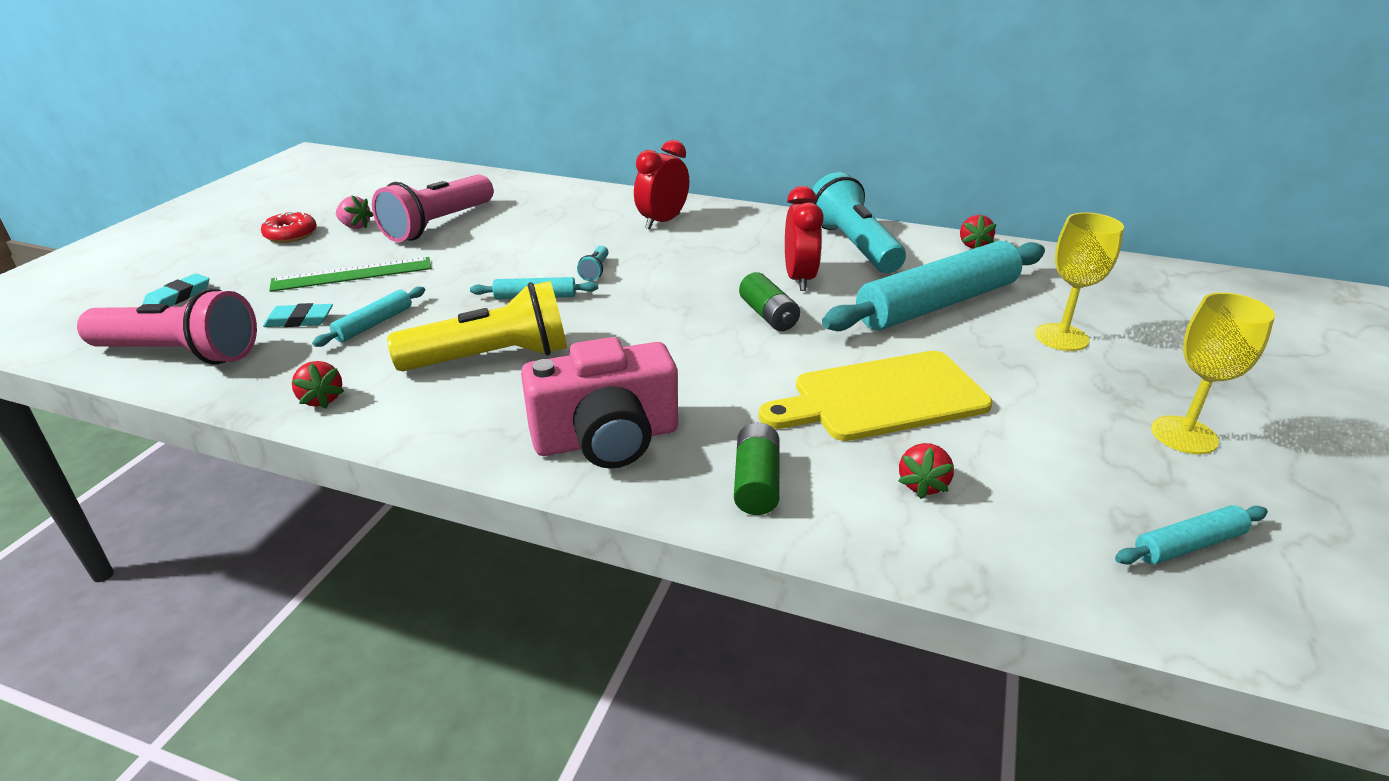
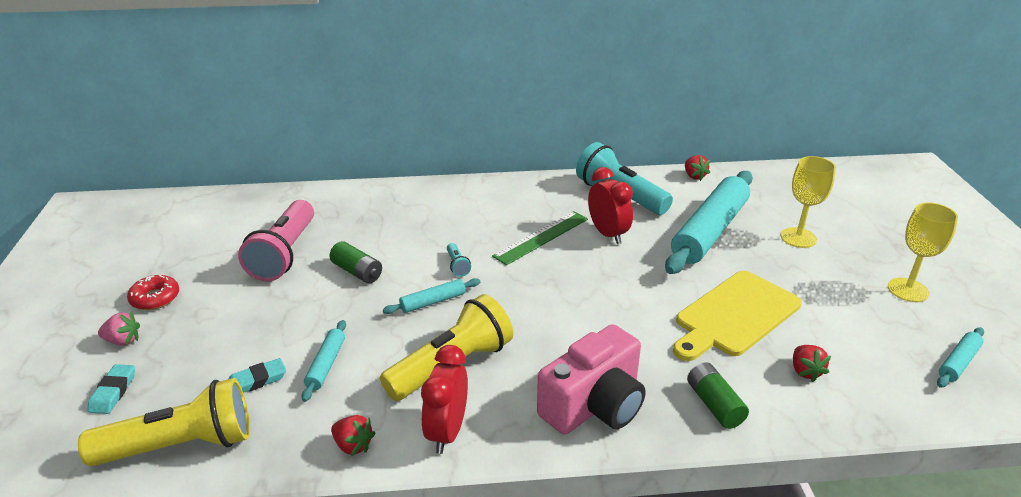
camera: 25 degrees left, 0 degrees up
(181, 354) = (181, 445): pink flashlight -> yellow flashlight
(352, 274) = (257, 323): green ruler -> green ruler (541, 237)
(355, 226) = (209, 274): pink strawberry -> pink strawberry (123, 341)
(662, 222) = (467, 206): red clock -> red clock (447, 432)
(768, 315) = (613, 271): green battery -> green battery (357, 272)

